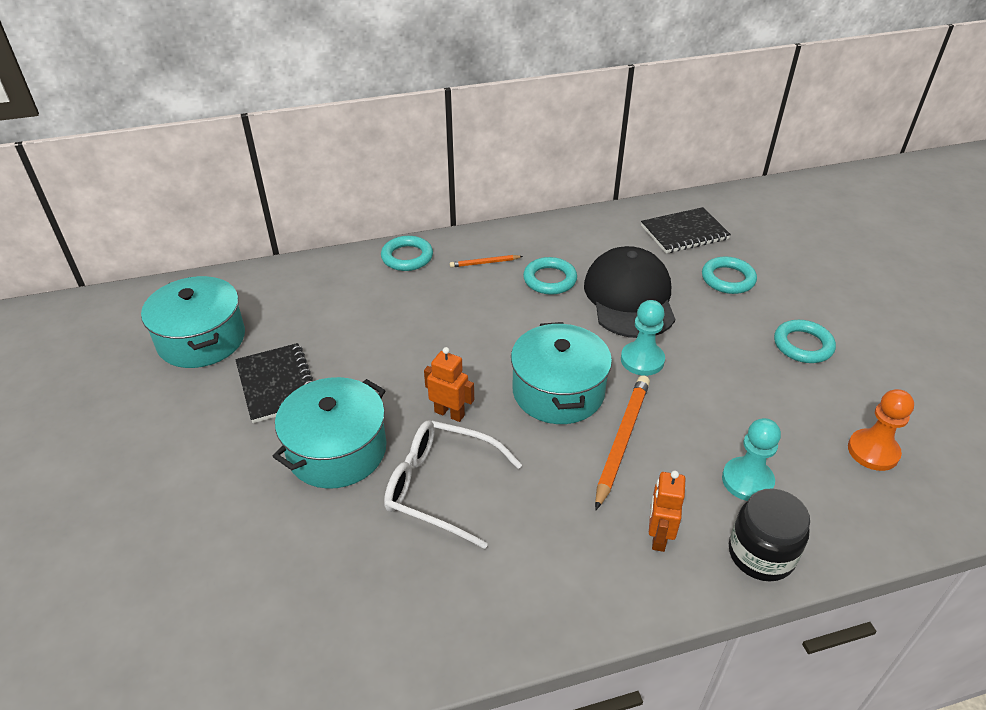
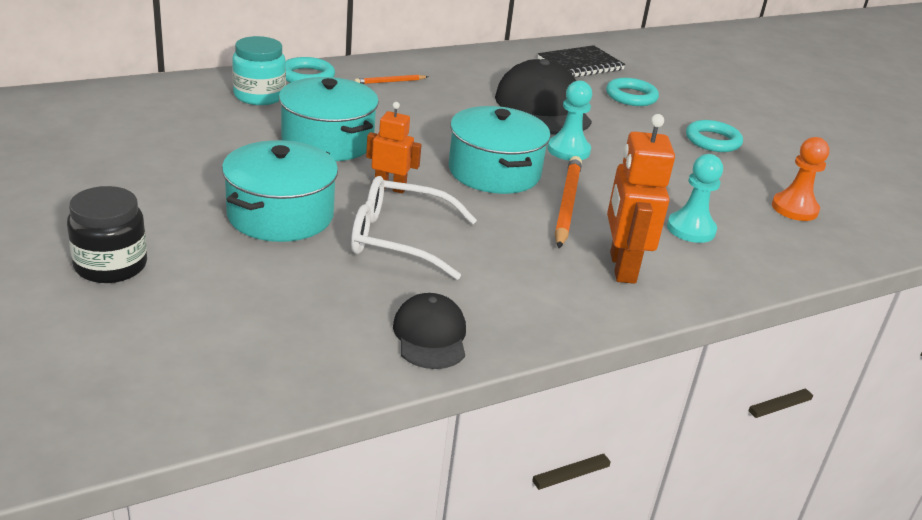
camera: 15 degrees left, 10 degrees down
(201, 339) = (98, 134): turquoise pot -> turquoise pot (327, 141)
(277, 384) = (197, 168): black notebook -> none
(356, 285) = (259, 96): none -> turquoise jar
(439, 628) = (430, 336): none -> black cap
(549, 279) = (460, 94): turquoise ring -> none
(658, 536) = (622, 267): orange robot -> orange robot, size x1.65
(761, 554) = (718, 276): black jar -> black jar (111, 265)

